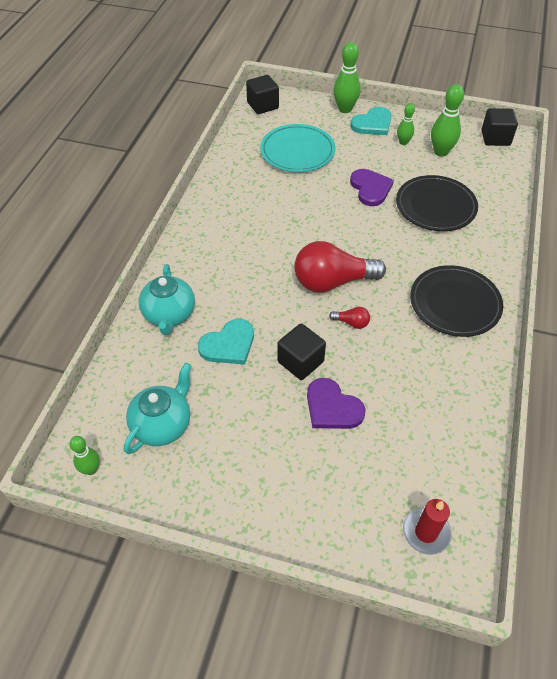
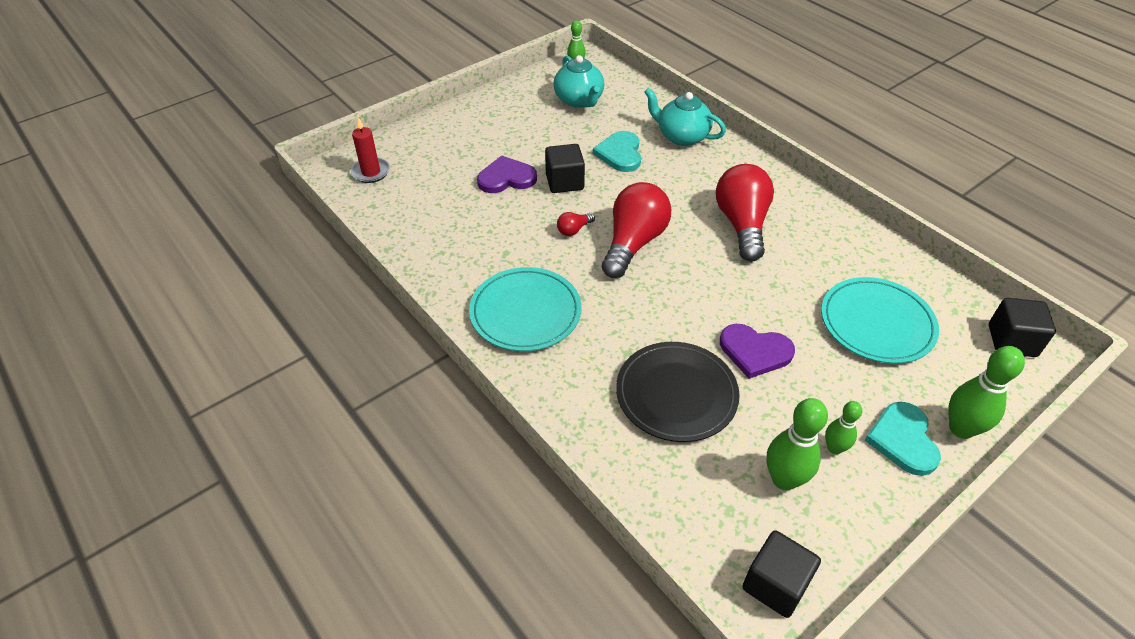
camera: 125 degrees right, 5 degrees down
(258, 235) = (742, 224): none -> red light bulb
(455, 303) = (525, 312): black plate -> turquoise plate

